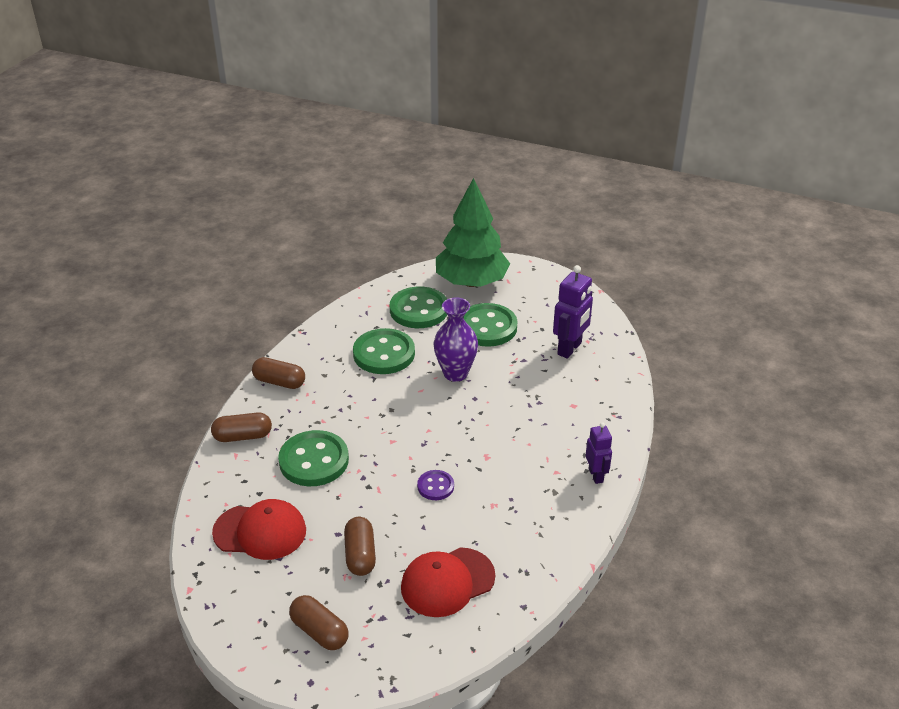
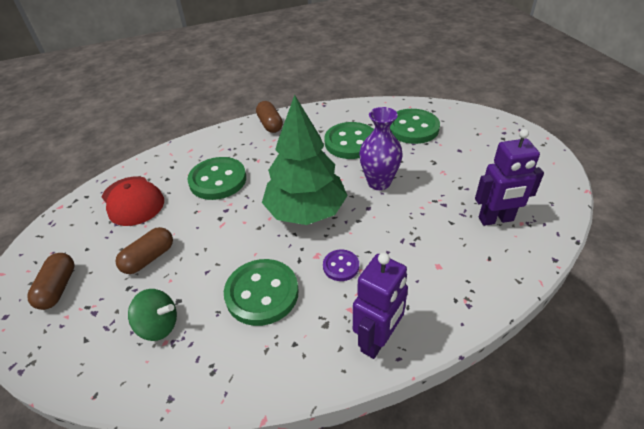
camera: 50 degrees right, 5 degrees up
(243, 436) = (208, 142): brown capsule -> none
(435, 486) = (254, 250): purple button -> purple button (341, 266)
(447, 582) = (159, 325): red cap -> green spinning top
(471, 282) = (477, 129): green tree -> green tree (306, 211)
(487, 327) = (446, 165): green button -> green button (262, 293)
(596, 475) = (377, 340): purple robot -> purple robot, size x1.60

